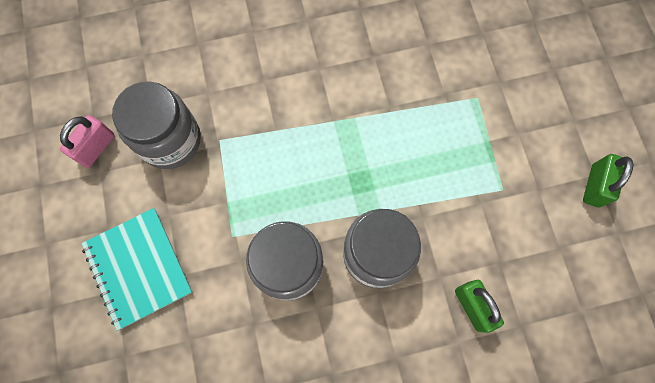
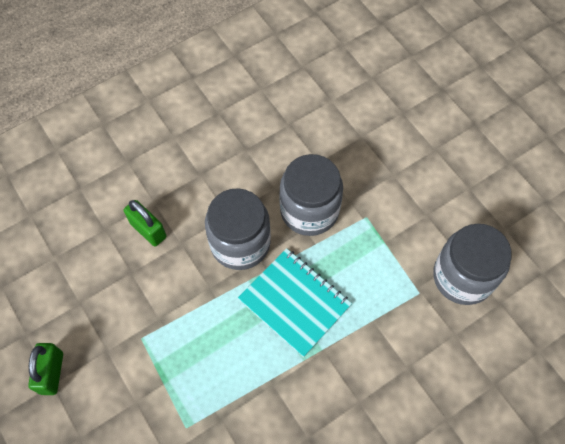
camera: 160 degrees right, 10 degrees down
(96, 147) = (522, 248): pink padlock -> none
(138, 268) = (427, 169): turquoise notebook -> turquoise notebook (294, 302)

